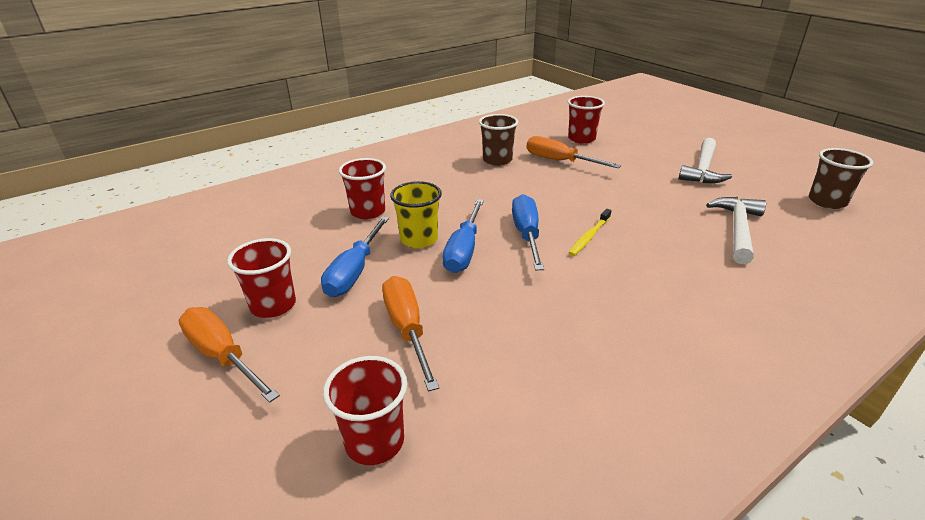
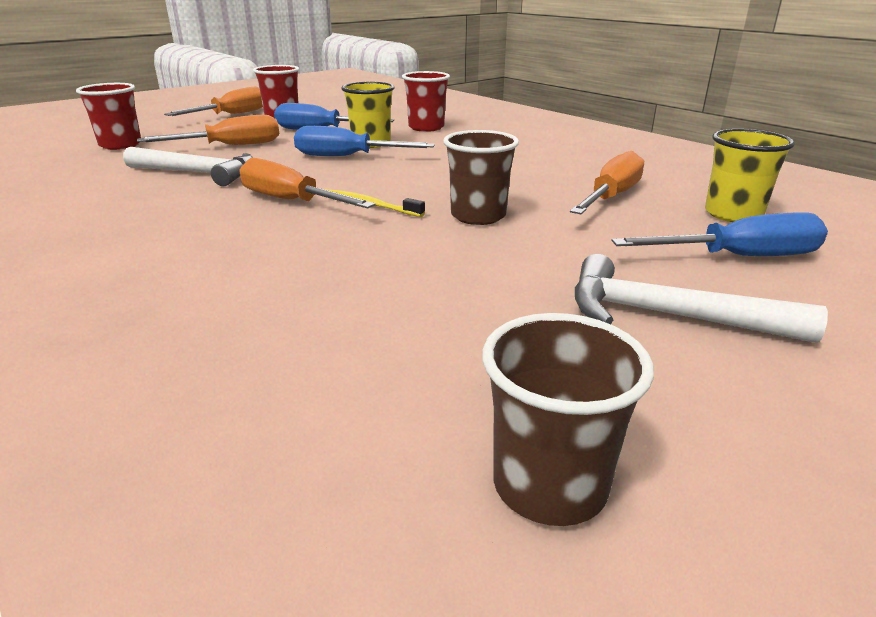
camera: 85 degrees right, 5 degrees down
(497, 160) = (587, 166): brown cup -> brown cup (478, 216)
(526, 234) = (376, 178): blue screwdriver -> blue screwdriver (739, 257)
(581, 139) = (733, 214): red cup -> yellow cup
(587, 270) = (291, 201): none -> orange screwdriver
(737, 229) = (383, 310): white hammer -> white hammer (198, 173)

